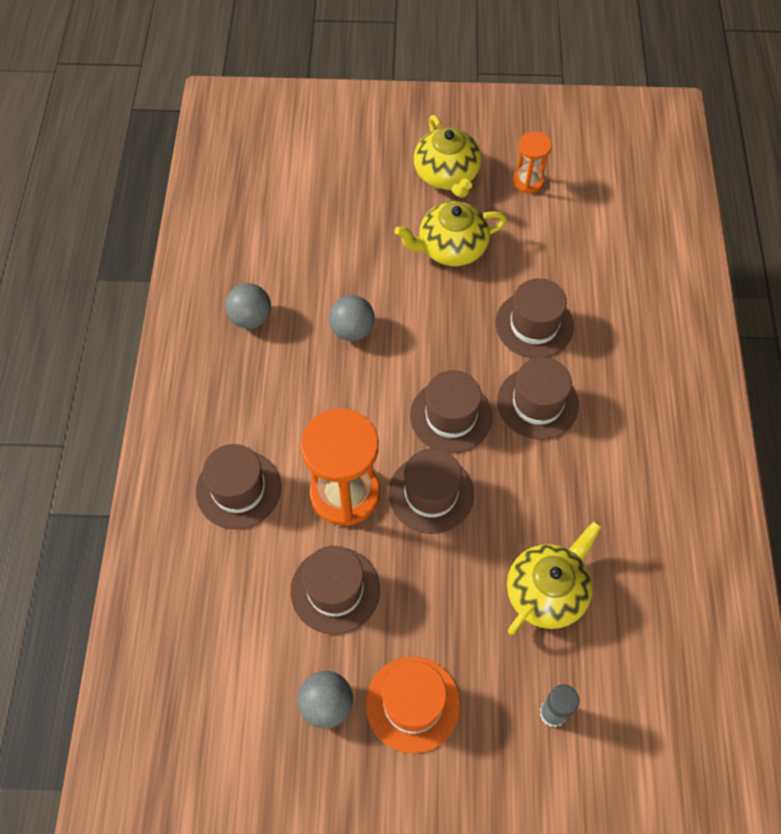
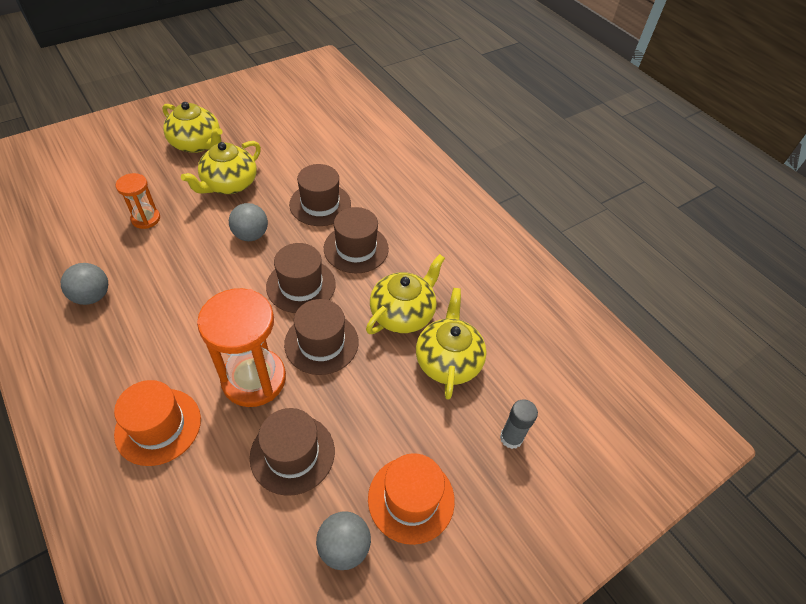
camera: 40 degrees left, 10 degrees down
(238, 489) = (158, 426): brown hat -> orange hat
(352, 330) = (186, 266): grey ball -> grey ball (251, 235)
(528, 181) = (257, 127): orange hourglass -> orange hourglass (146, 219)
(536, 510) = (403, 314): none -> yellow teapot

